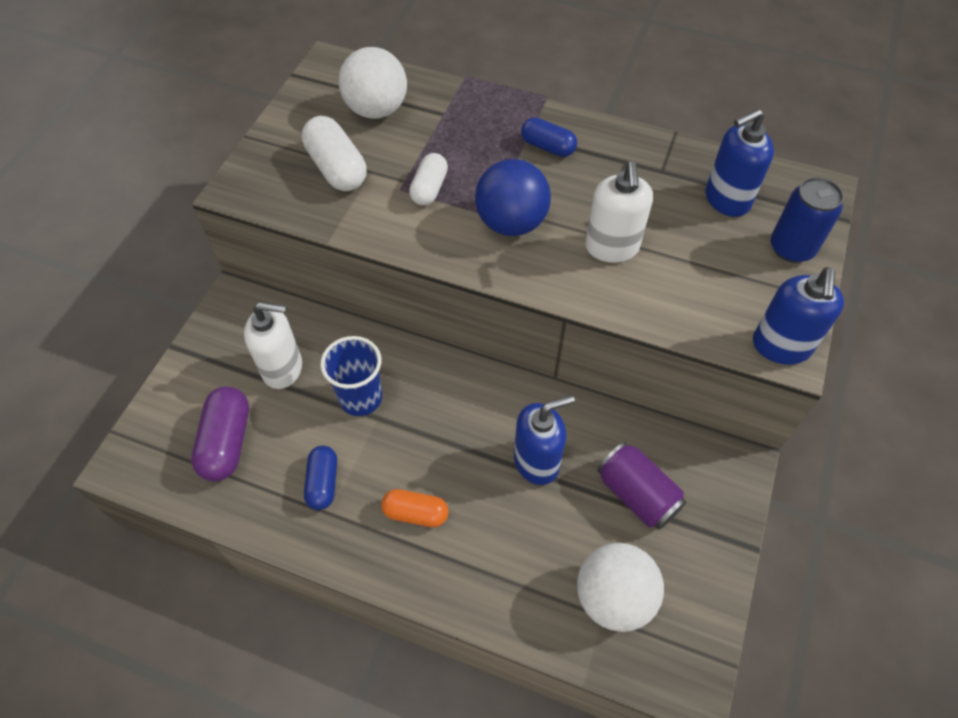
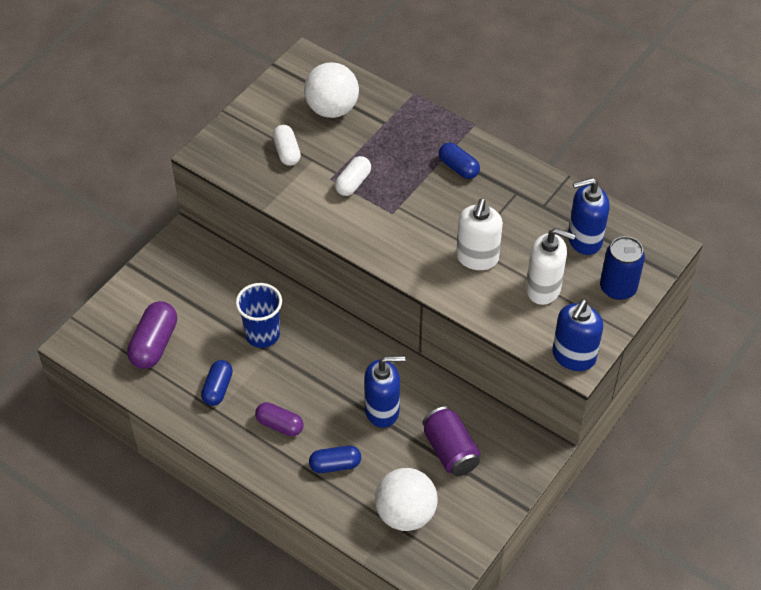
camera: 15 degrees right, 5 degrees down
(283, 368) = (209, 299): white soap dispenser -> white soap dispenser (543, 289)
(337, 168) = (287, 152): white capsule -> white capsule, size x0.65
(416, 513) = (280, 425): orange capsule -> purple capsule
(502, 551) = (335, 465): none -> blue capsule
(511, 223) = (407, 223): blue ball -> none

